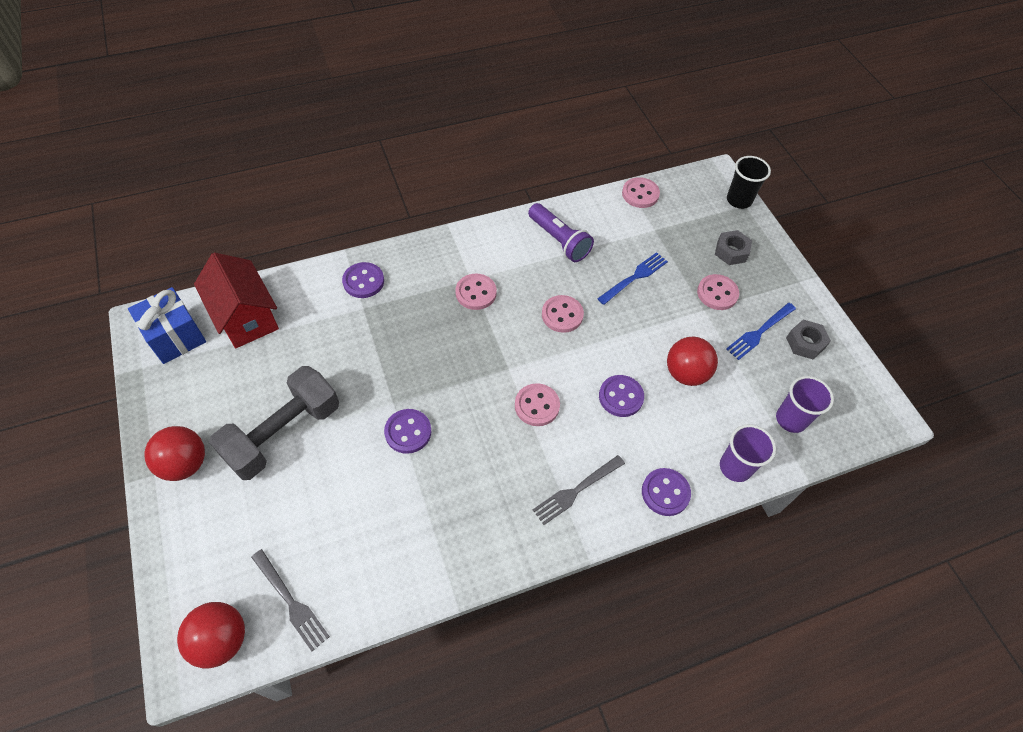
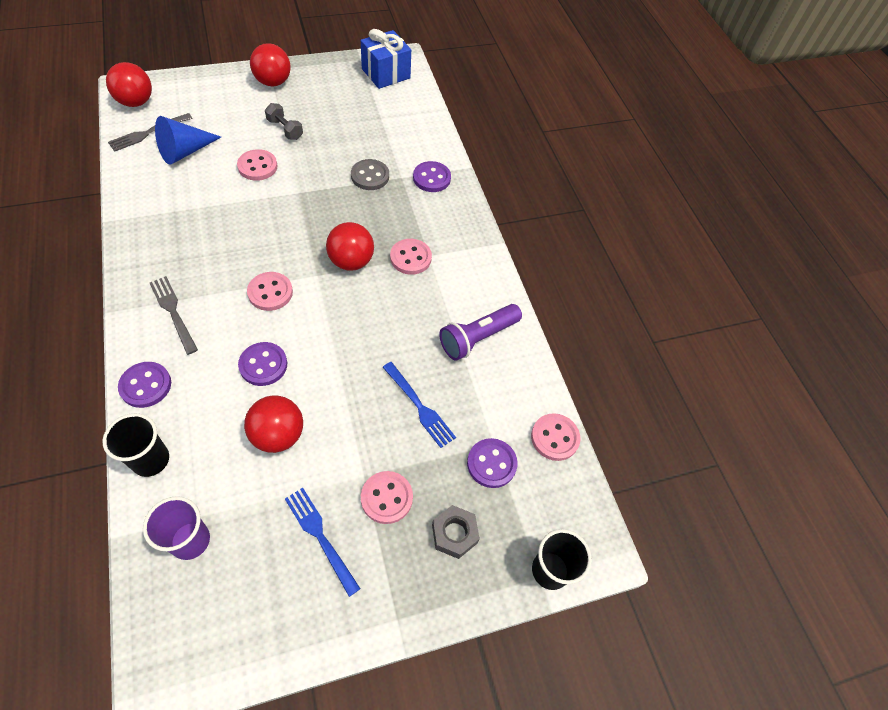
camera: 90 degrees right, 0 degrees up
(246, 317) = (400, 108): red house -> none
(283, 433) = (285, 129): grey dumbbell -> grey dumbbell, size x0.45
(327, 543) = (185, 151): none -> blue cone
(363, 336) = (370, 176): none -> grey button
(408, 432) = (267, 200): purple button -> purple button (491, 464)
(487, 341) = (351, 261): none -> red ball
(562, 315) = (374, 327): pink button -> pink button (257, 166)
(735, 467) = (151, 460): purple cup -> black cup
(805, 343) = (294, 594): grey nut -> none

